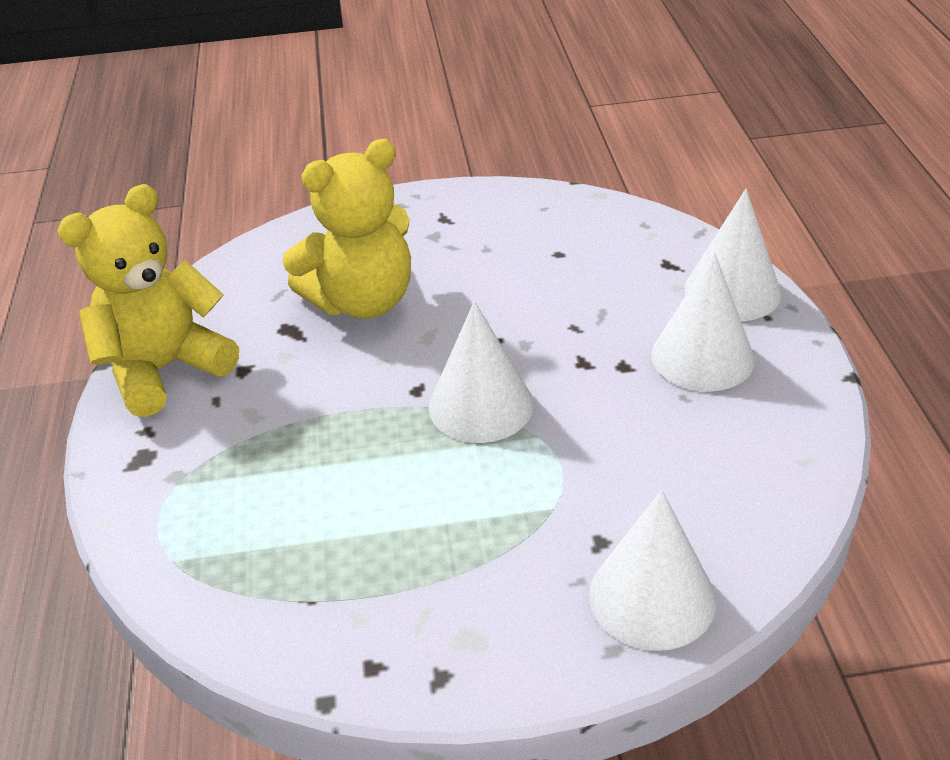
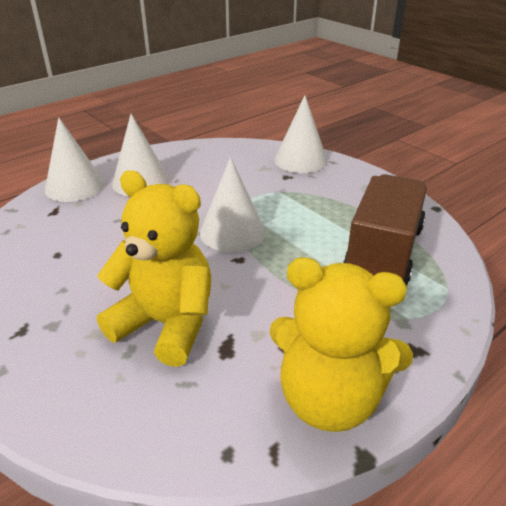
camera: 125 degrees left, 5 degrees down
(293, 539) = (383, 252): none -> brown truck

